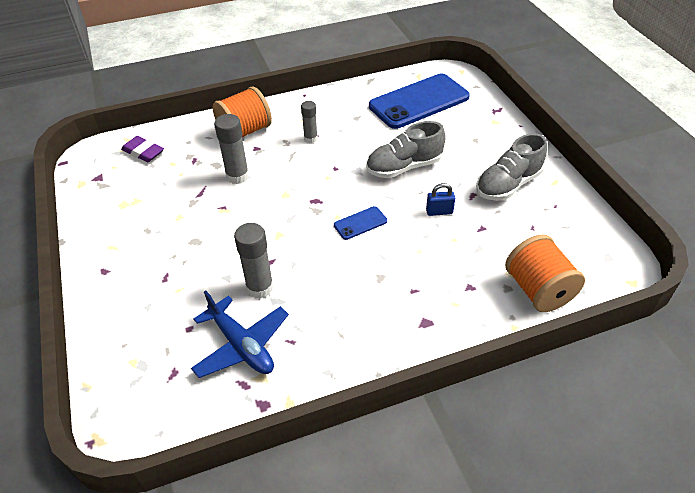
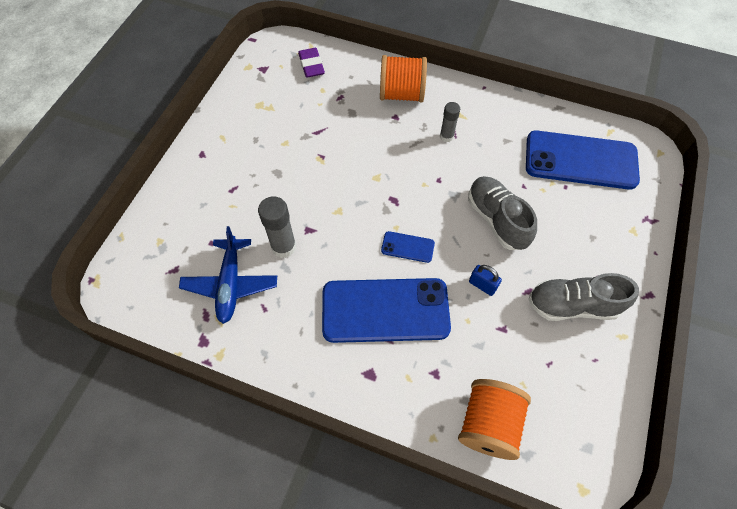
camera: 40 degrees right, 15 degrees up
(237, 176) = (357, 135): grey glue stick -> none
(390, 273) = (385, 310): none -> blue phone
(404, 167) = (496, 219): grey shoe -> grey shoe turned 45 degrees clockwise

